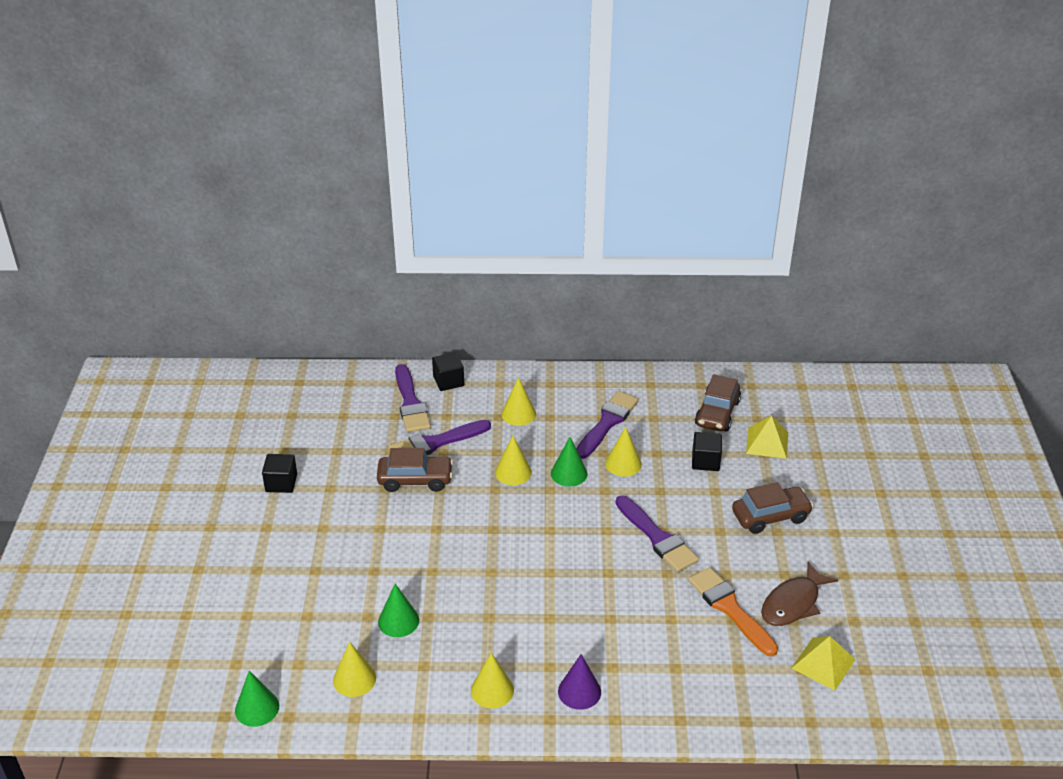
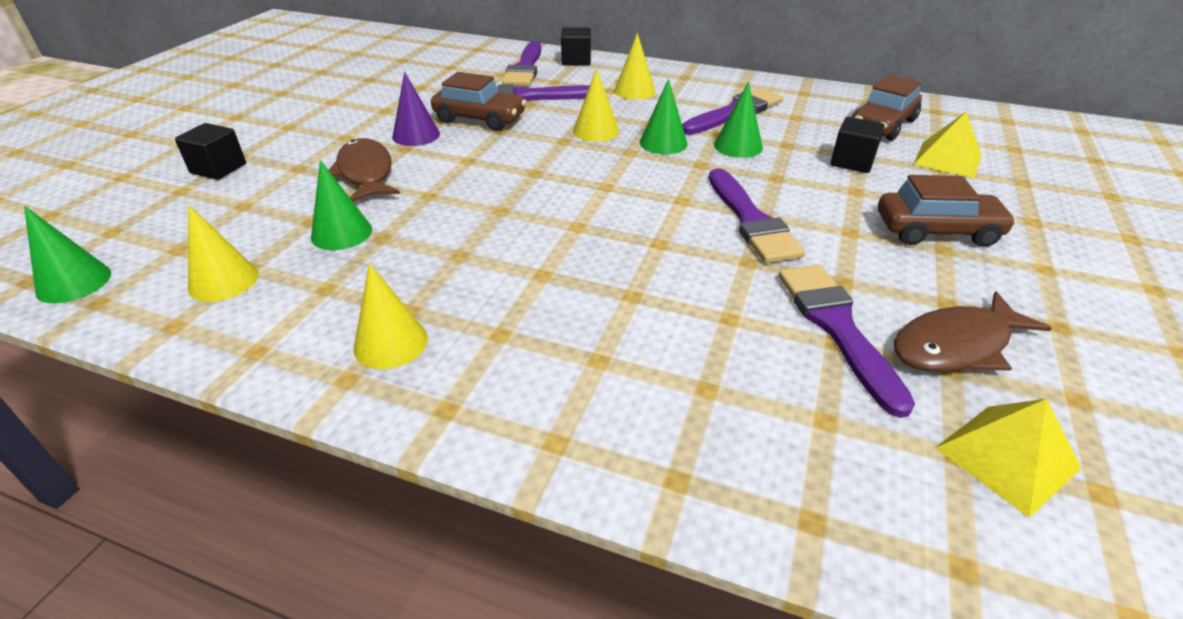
camera: 20 degrees right, 0 degrees up
(281, 483) = (341, 99): black cube -> black cube (218, 168)
(370, 562) = (366, 173): none -> brown fish
(579, 691) = (522, 381): purple cone -> purple cone (416, 135)
(623, 463) = (738, 146): yellow cone -> green cone
(730, 609) = (837, 327): orange brush -> purple brush

